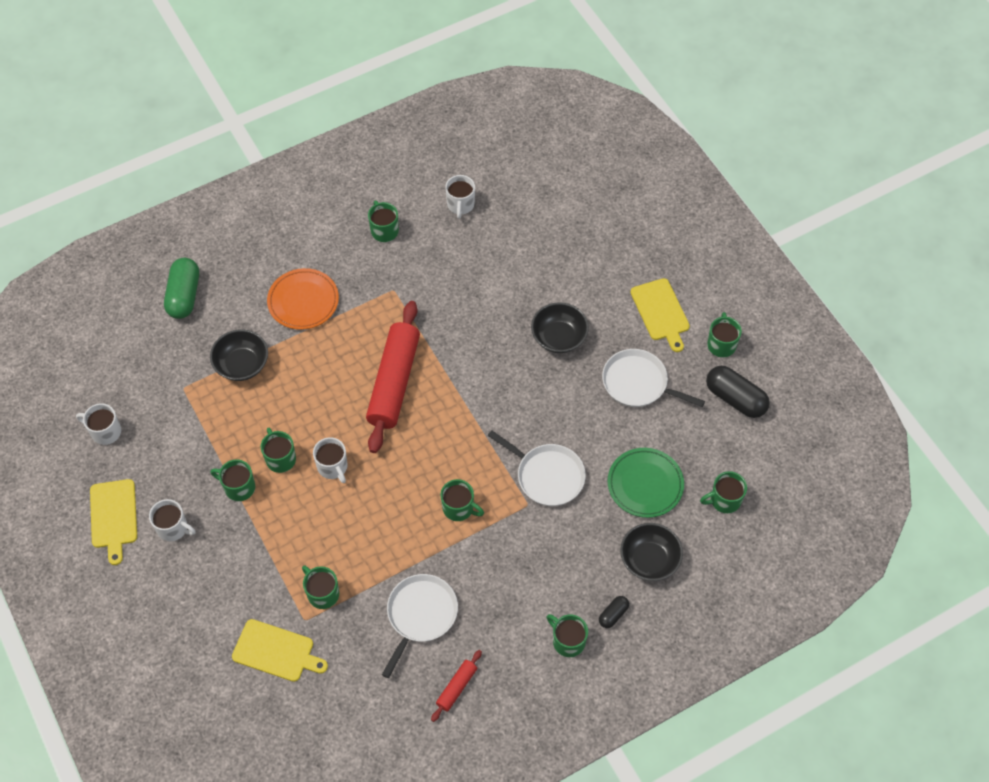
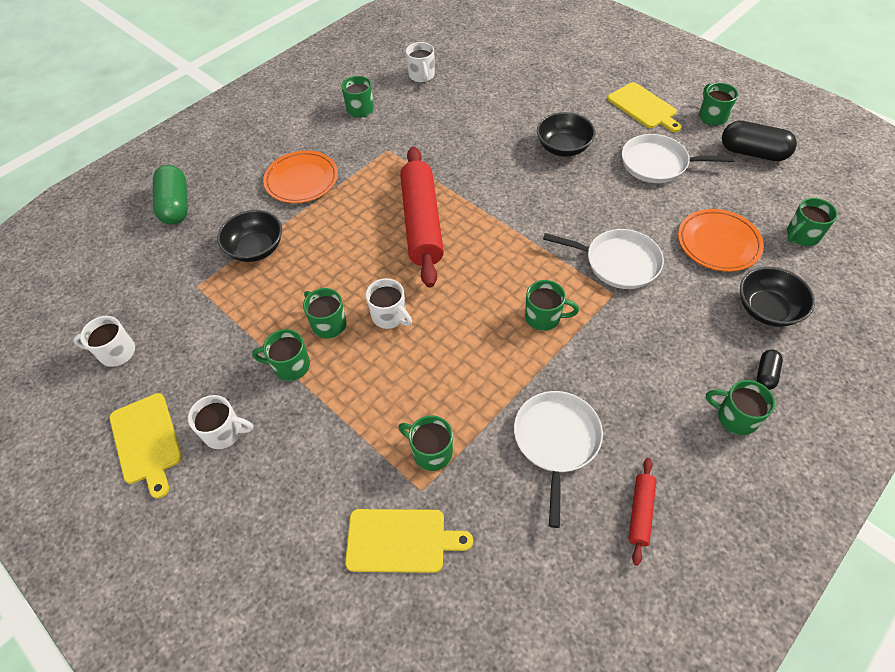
camera: 15 degrees left, 5 degrees down
(645, 484) = (718, 243): green plate -> orange plate

